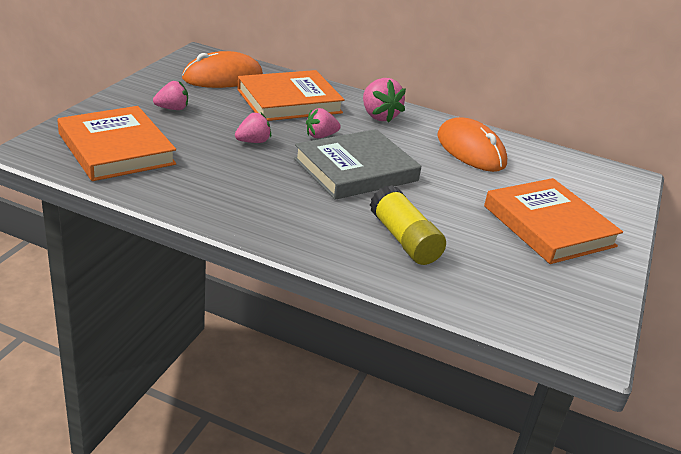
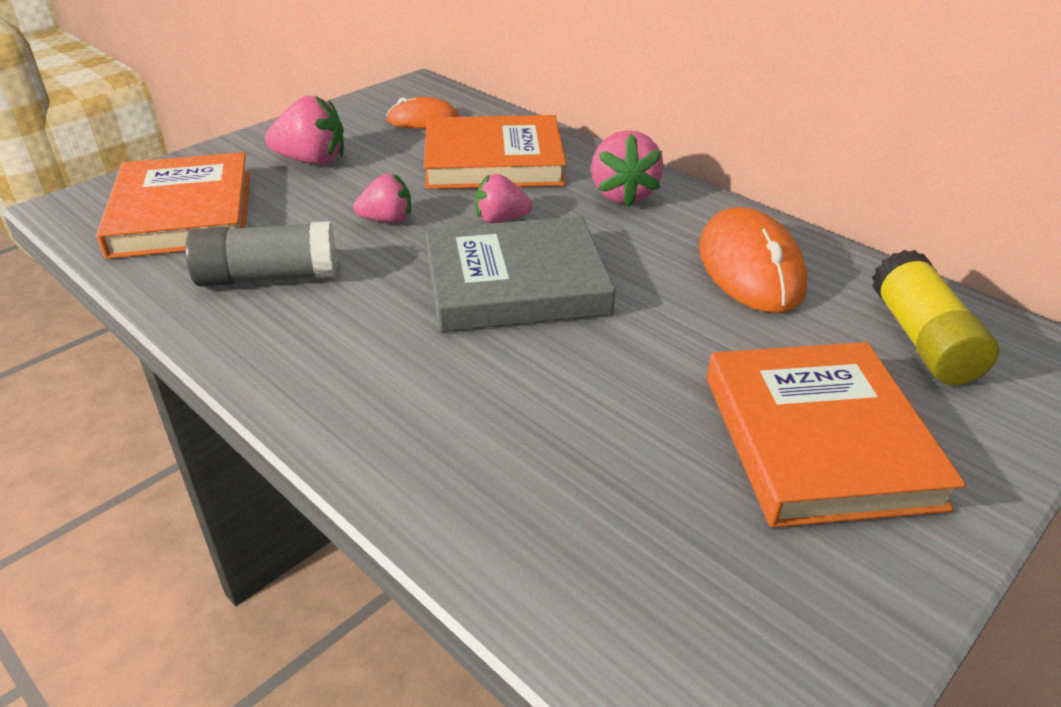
camera: 25 degrees right, 5 degrees up
(172, 109) = (312, 160): pink strawberry -> pink strawberry, size x1.52
(209, 181) = (268, 277): none -> grey glue stick
(222, 77) = (422, 119): orange mouse -> orange mouse, size x0.58
(404, 239) = (506, 425): yellow glue stick -> yellow glue stick (922, 339)

